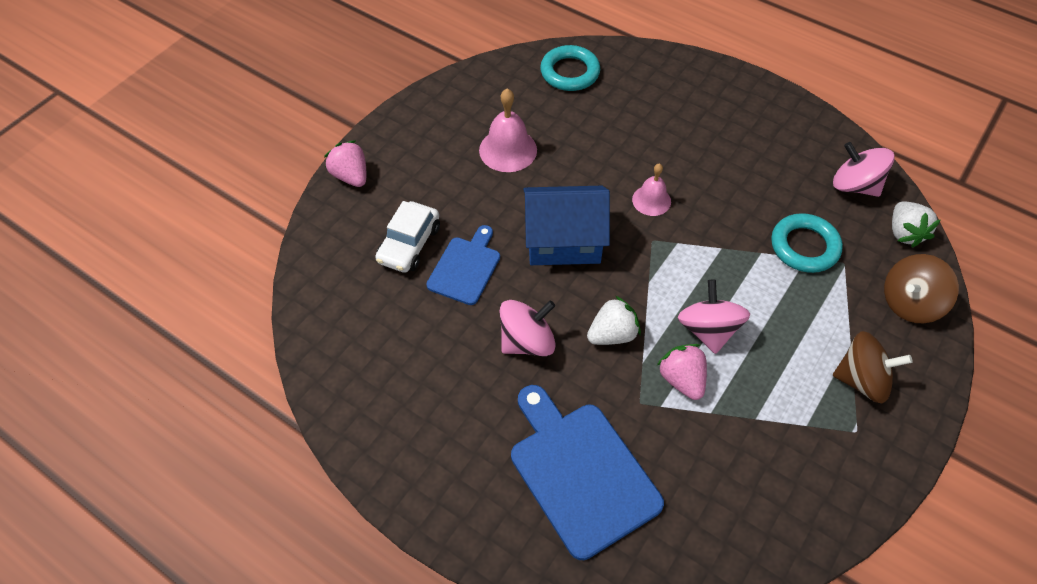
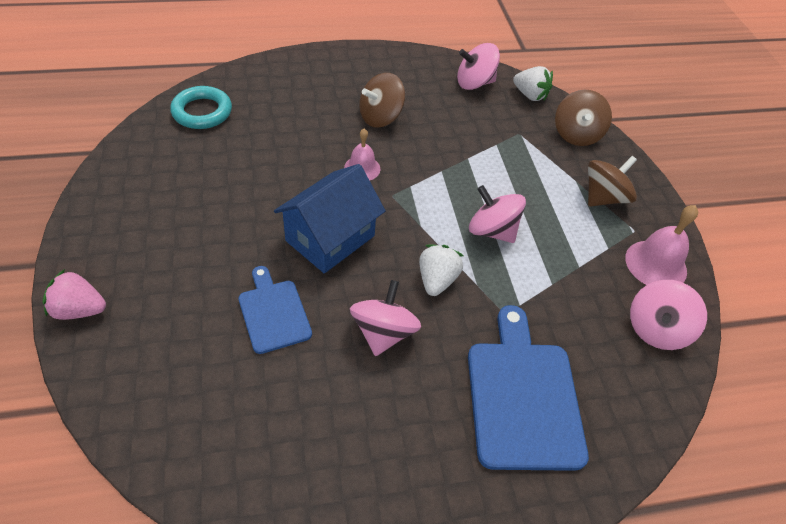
camera: 50 degrees left, 5 degrees down
(409, 244) = (202, 329): white car -> none
(508, 150) = (211, 198): pink bell -> pink bell (656, 264)
(580, 472) = (523, 396): blue cutting board -> blue cutting board turned 75 degrees clockwise
(682, 379) = (512, 276): pink strawberry -> none
(718, 164) = (380, 117): none -> brown spinning top
(765, 523) = (656, 329): none -> pink spinning top
(804, 246) = (488, 138): turquoise ring -> none

